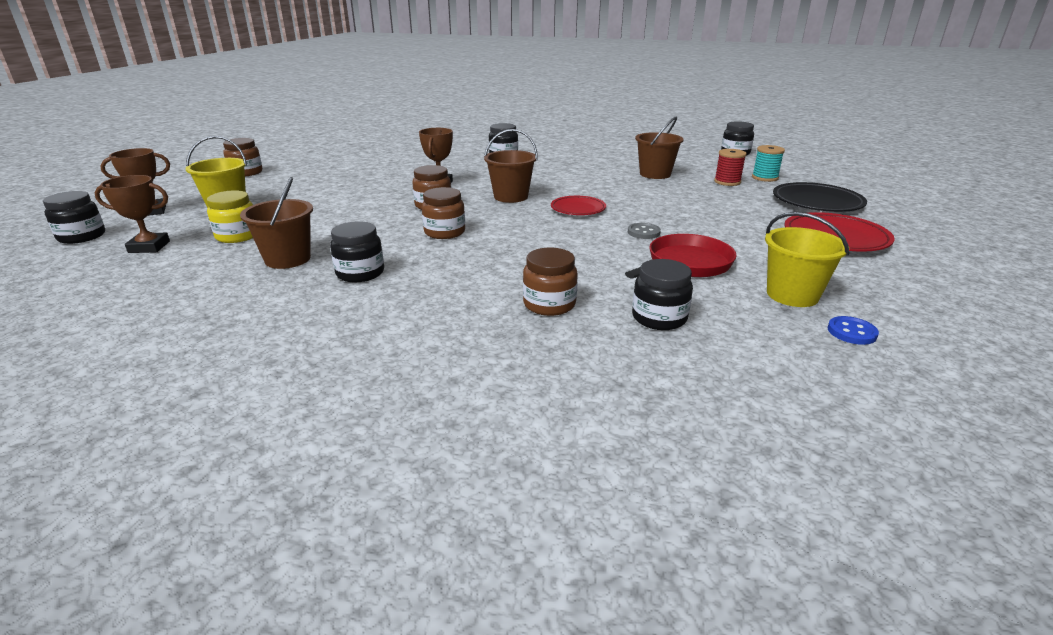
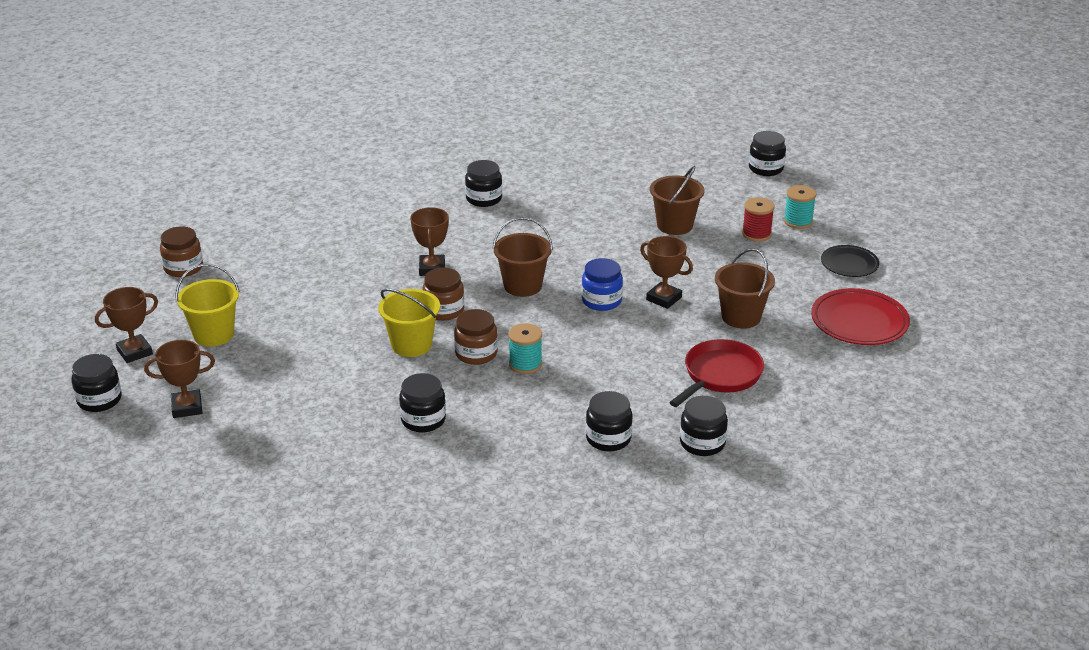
camera: 10 degrees left, 5 degrees up
(237, 236) = (265, 382): yellow jar -> none
(288, 259) = (341, 409): brown bucket -> brown bucket (741, 317)
(487, 242) = (525, 364): none -> turquoise spool
(549, 304) = (608, 438): brown jar -> black jar
(578, 209) = (601, 301): red plate -> blue jar
(637, 211) = (664, 298): none -> brown trophy
(643, 232) = (675, 333): grey button -> none
(792, 295) = (811, 404): yellow bucket -> yellow bucket (411, 345)
(817, 202) = (849, 264): black plate -> black plate, size x0.63
(851, 332) = (853, 441): blue button -> none

